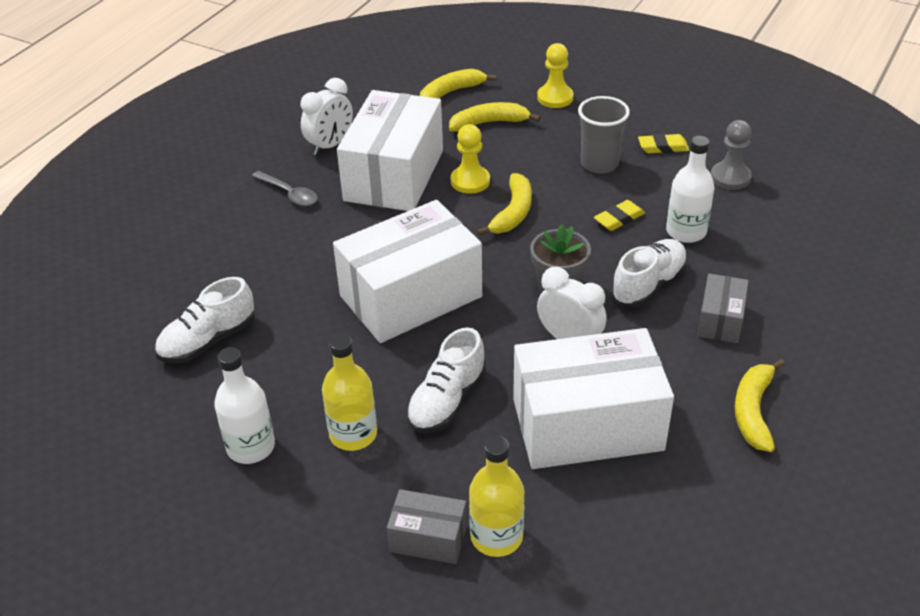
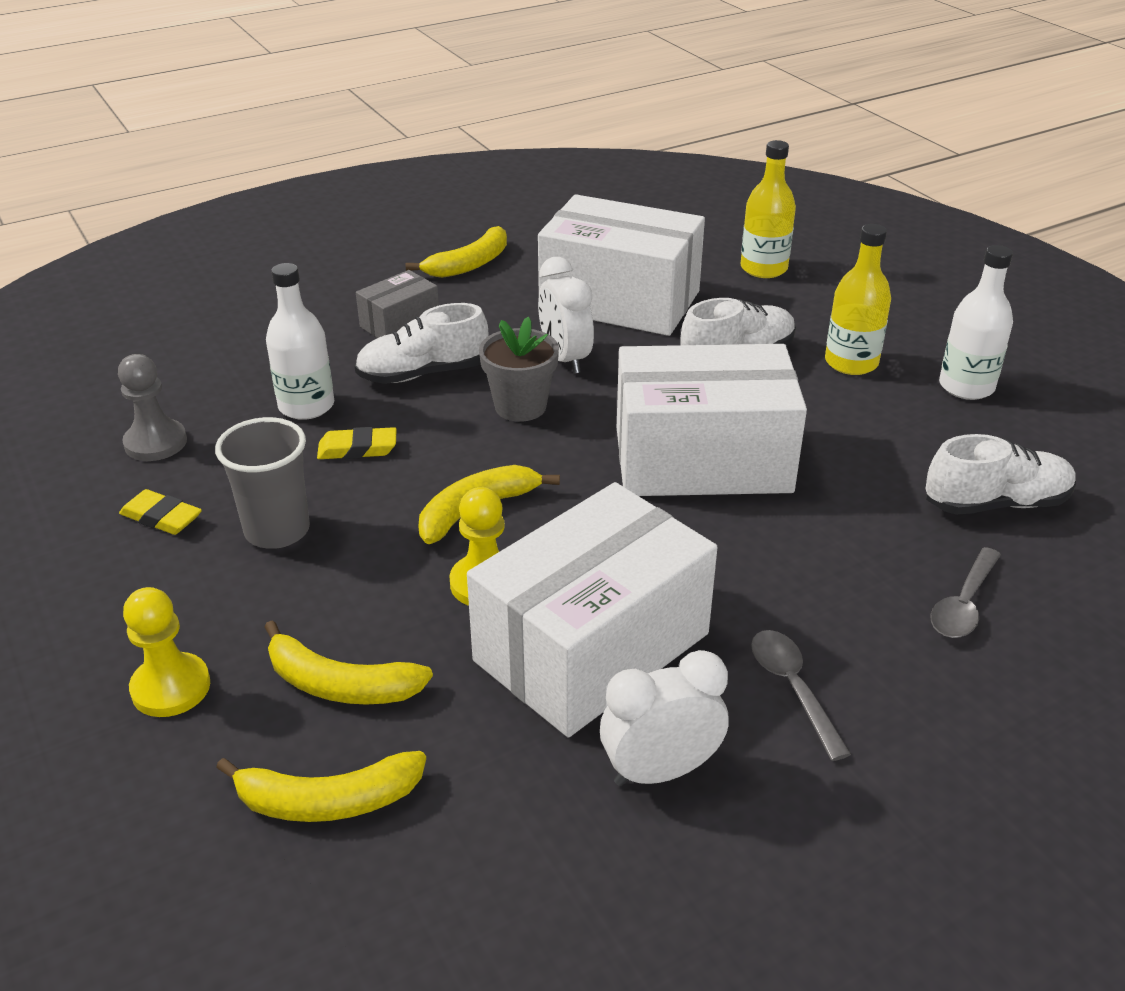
camera: 150 degrees left, 5 degrees down
(215, 266) = (963, 604): none -> grey spoon
(428, 538) = (822, 283): grey box -> none

